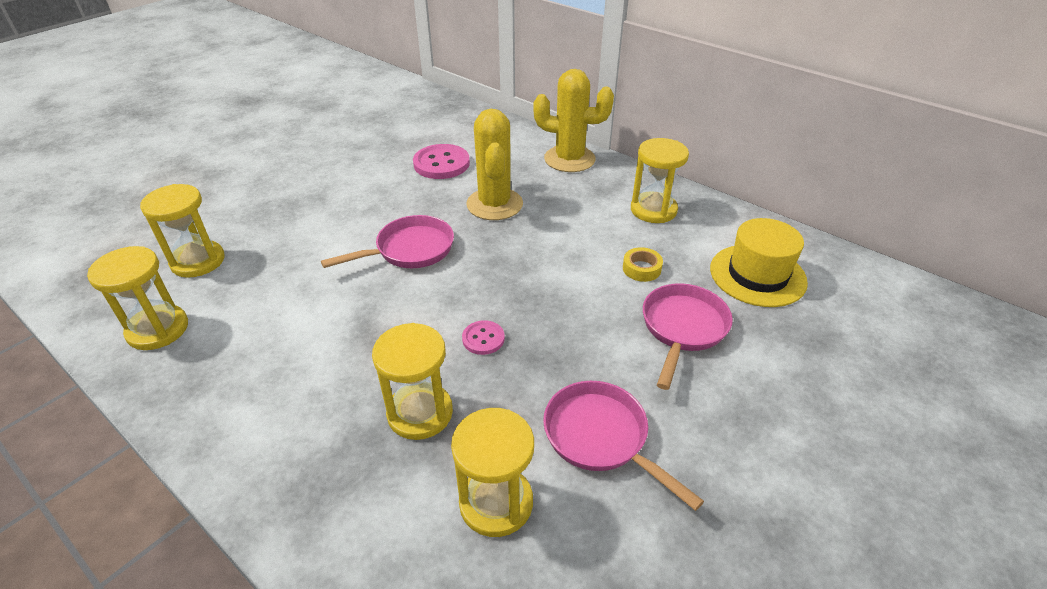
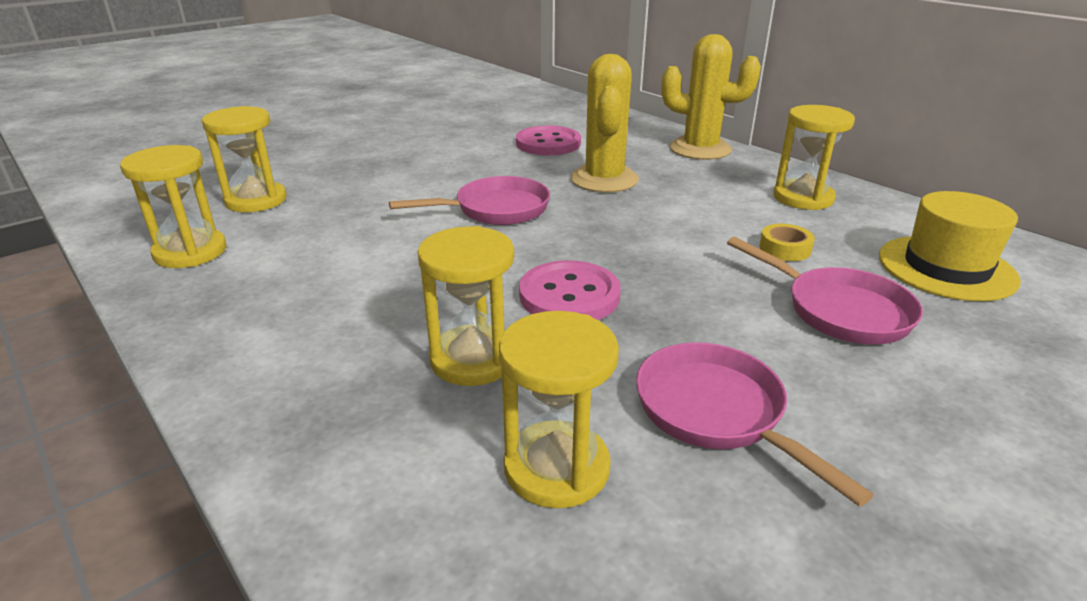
camera: 10 degrees right, 10 degrees down
(483, 339) = (569, 295): pink button -> pink button, size x1.84
(682, 328) = (839, 310): pink pan -> pink pan turned 105 degrees clockwise

